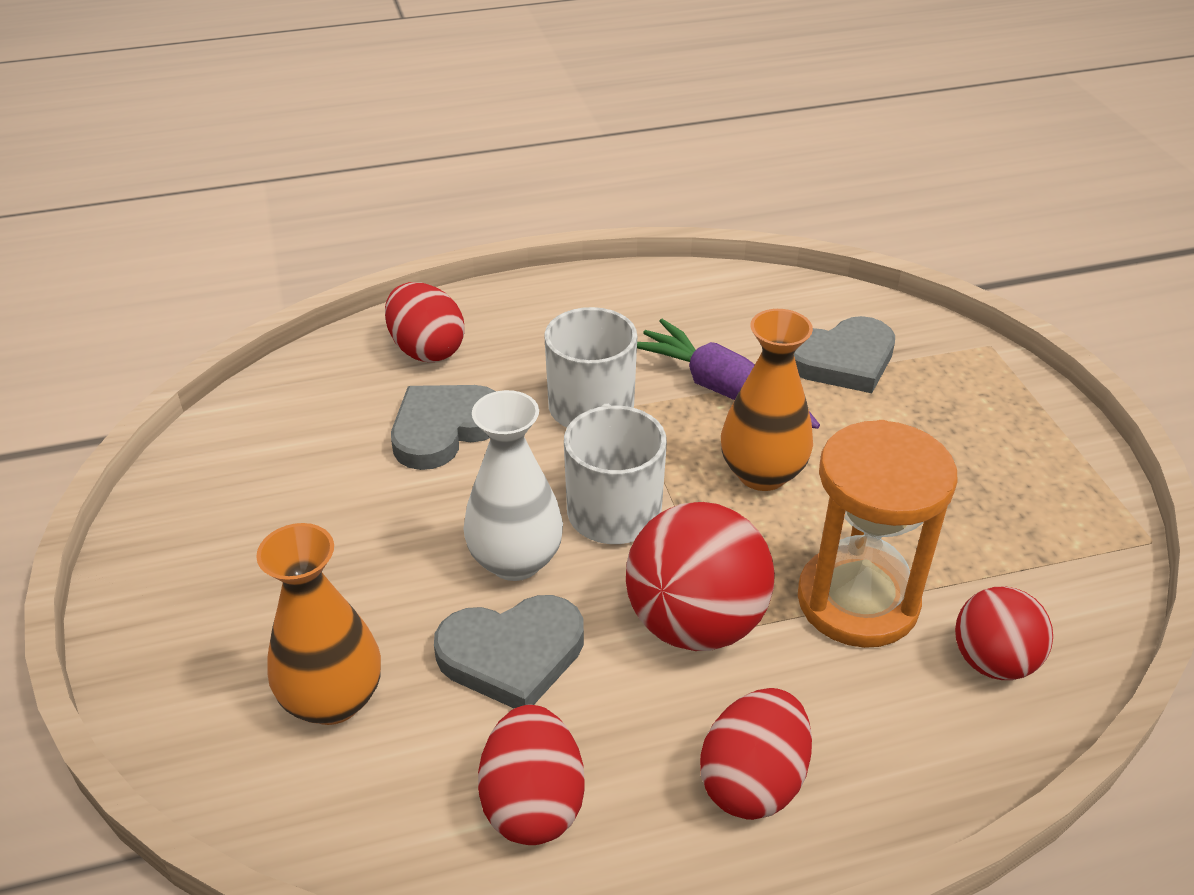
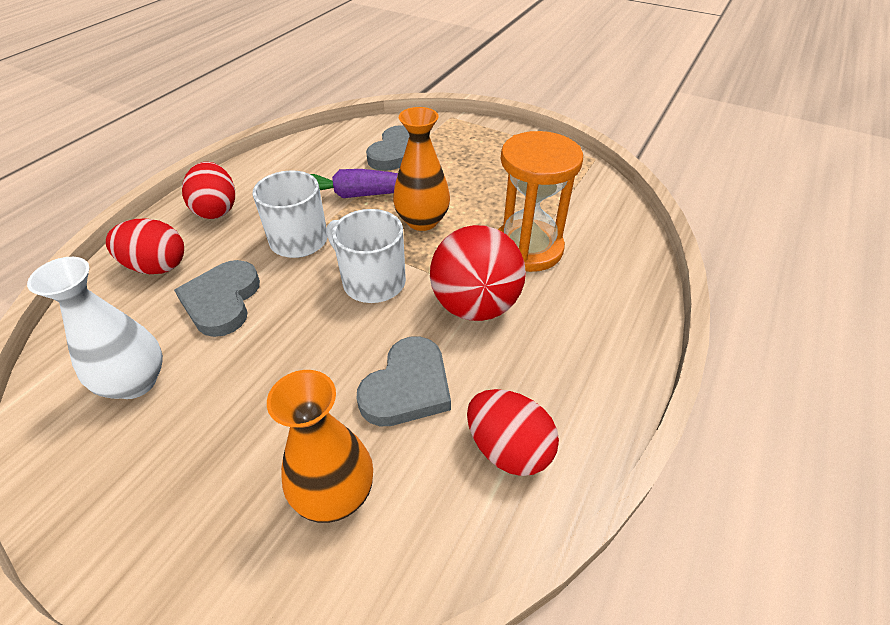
camera: 45 degrees left, 5 degrees up
(515, 560) = (350, 340): white vase -> white vase (135, 382)
(753, 781) = (583, 354): red egg -> red egg (216, 210)
(993, 661) = (603, 237): red ball -> none

